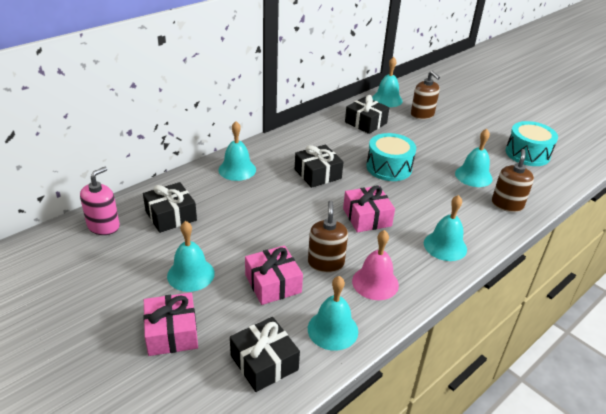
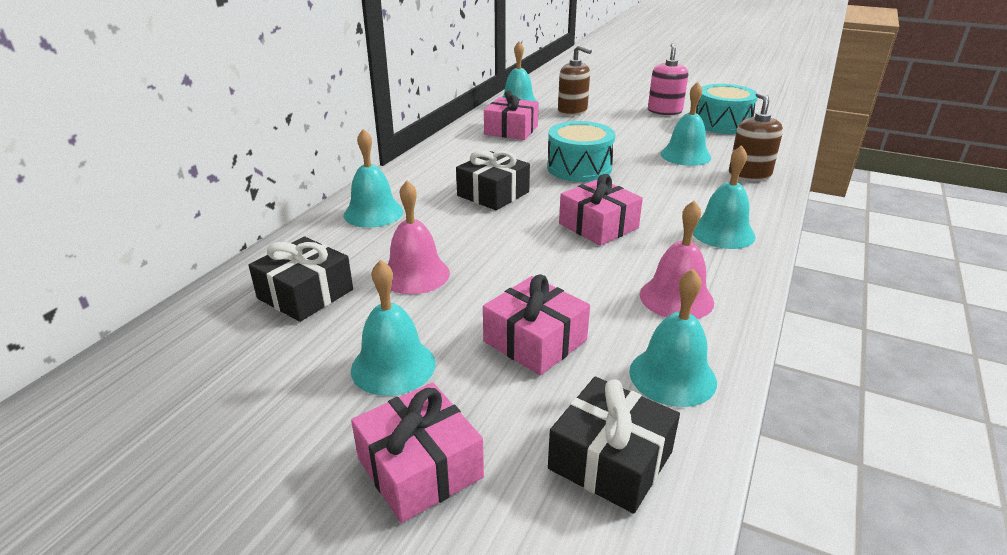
camera: 20 degrees left, 5 degrees down
(103, 226) = (191, 338): pink soap dispenser -> pink soap dispenser (664, 111)
(235, 220) = (415, 274): none -> pink bell
(326, 263) = (589, 293): brown soap dispenser -> none
(365, 123) = (511, 130): black gift -> pink gift

